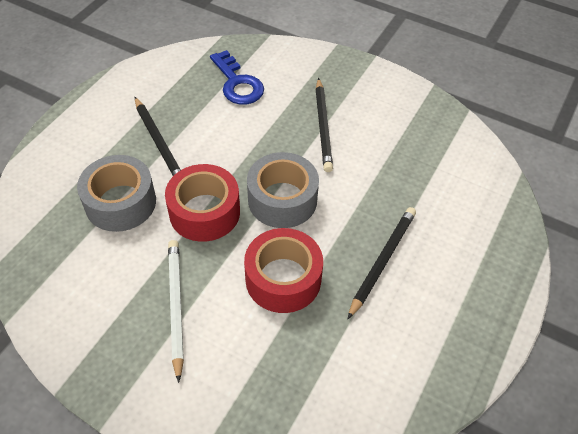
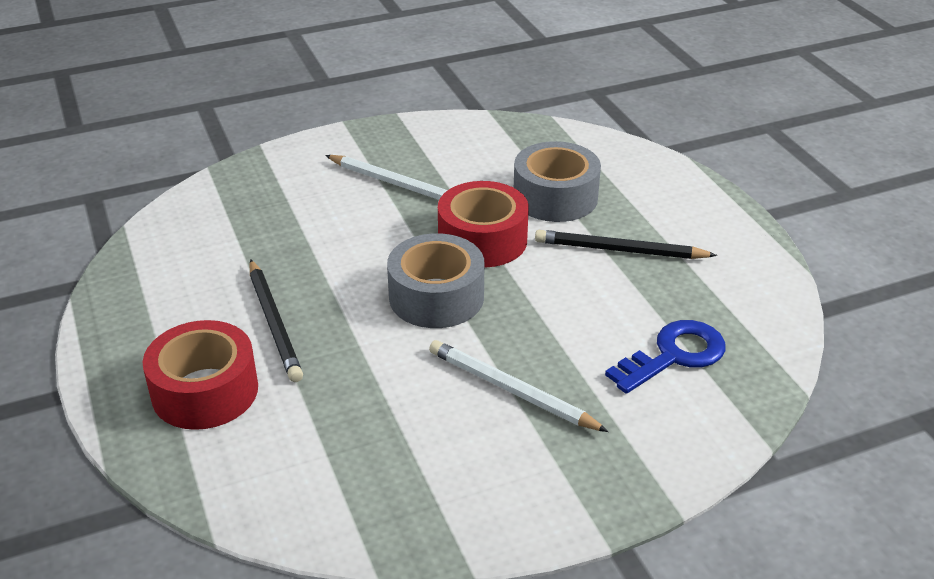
camera: 130 degrees right, 15 degrees down
(237, 83) = (674, 355): blue key -> blue key turned 135 degrees clockwise
(283, 279) = (343, 251): red tape -> red tape (205, 391)
(323, 126) = (512, 390): black pencil -> white pencil

